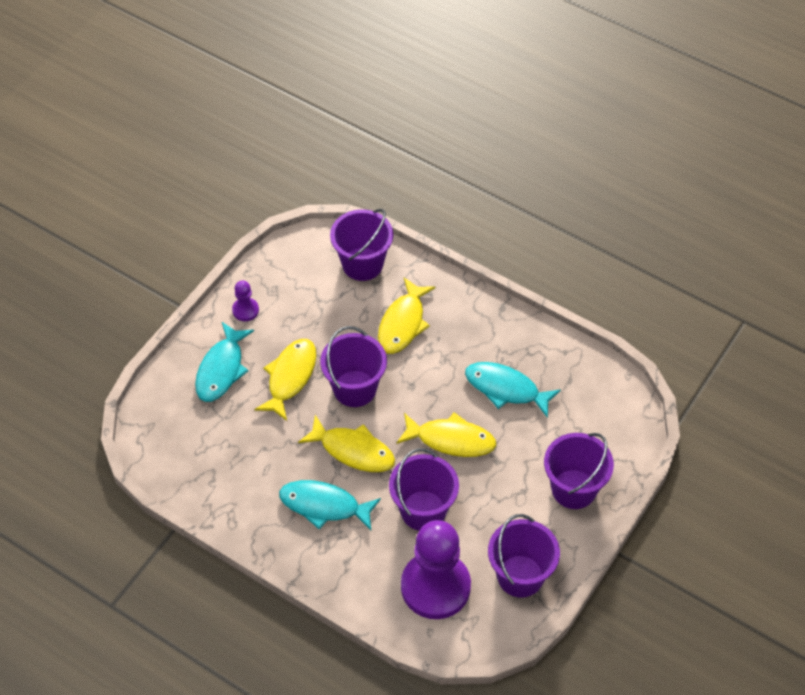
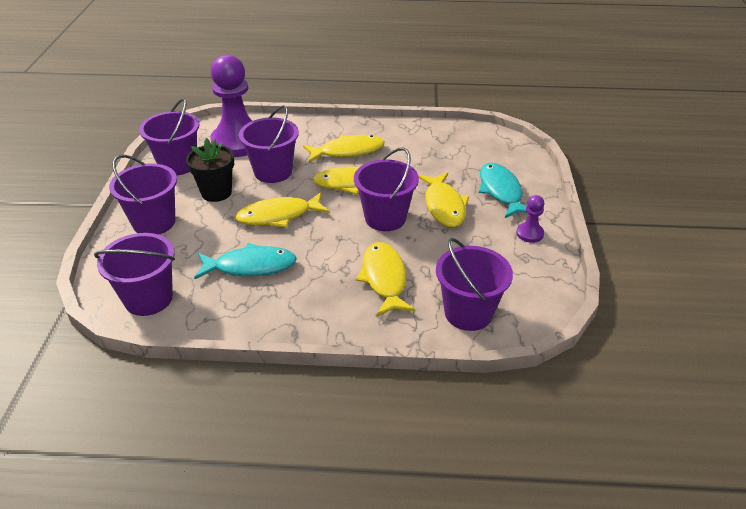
camera: 150 degrees right, 15 degrees down
(324, 506) = (348, 151): turquoise fish -> yellow fish
(496, 505) = (216, 192): none -> black flower pot
(604, 394) = (148, 298): none -> purple bucket

